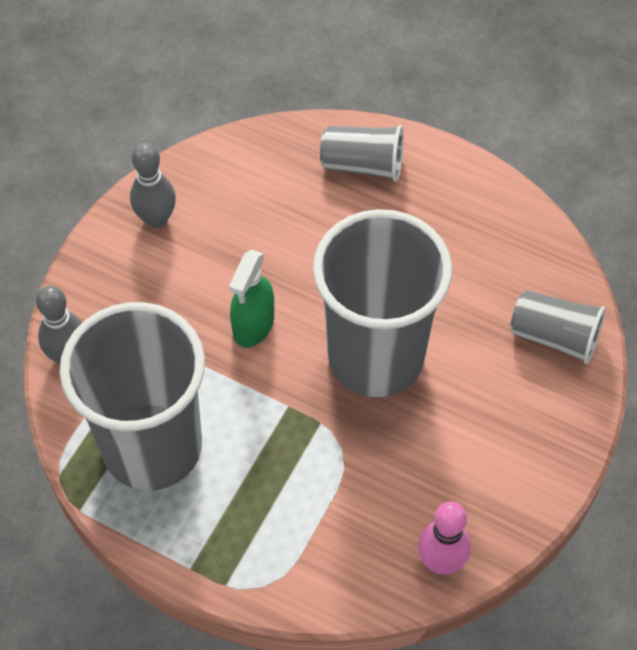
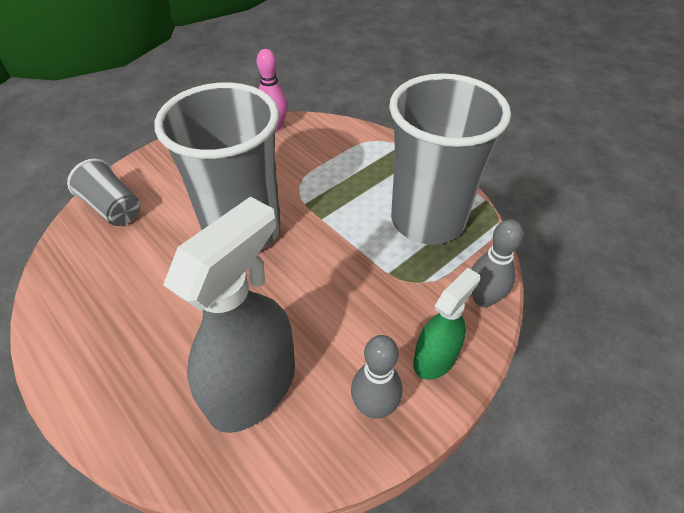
camera: 160 degrees left, 10 degrees down
(253, 325) = (322, 278): green spray bottle -> green spray bottle (435, 358)
(270, 202) = (253, 387): none -> grey spray bottle
(362, 165) = (140, 398): grey cup -> none

